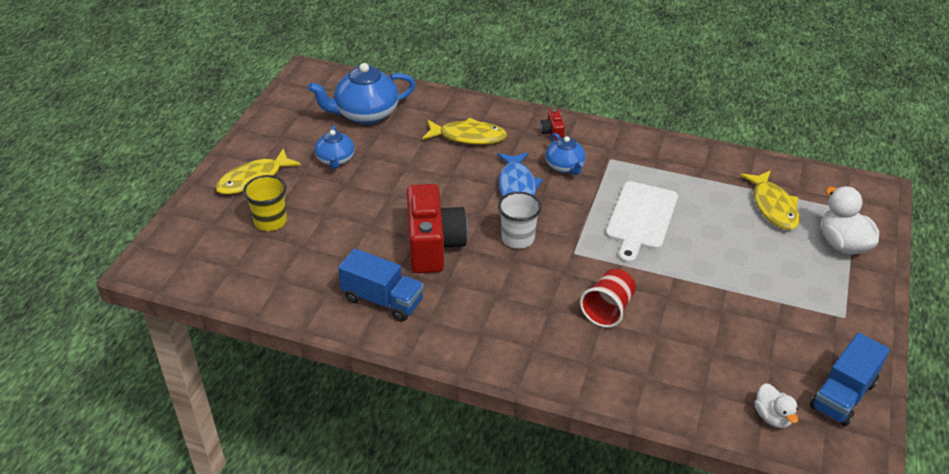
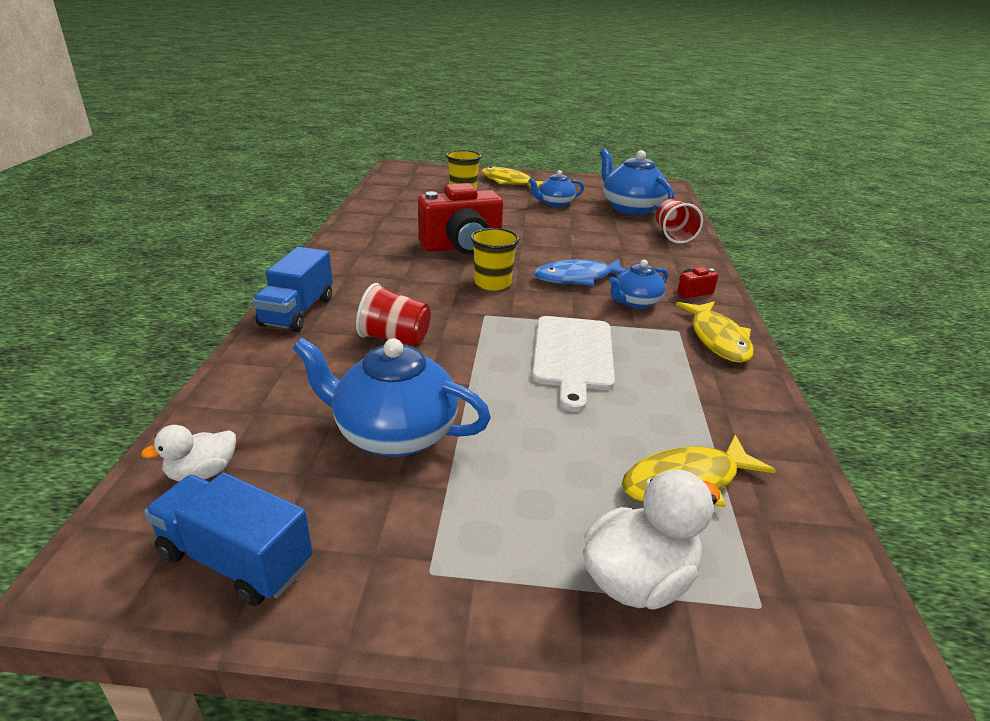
camera: 75 degrees right, 10 degrees down
(382, 300) = (382, 233): blue truck -> blue truck (297, 312)
(440, 108) = (673, 235): none -> red cup
(468, 137) = (640, 250): yellow fish -> yellow fish (717, 339)
(518, 238) = (492, 283): white cup -> yellow cup
(641, 218) = (572, 355): white cutting board -> white cutting board turned 90 degrees counterclockwise
(730, 321) = (394, 433): none -> blue teapot

